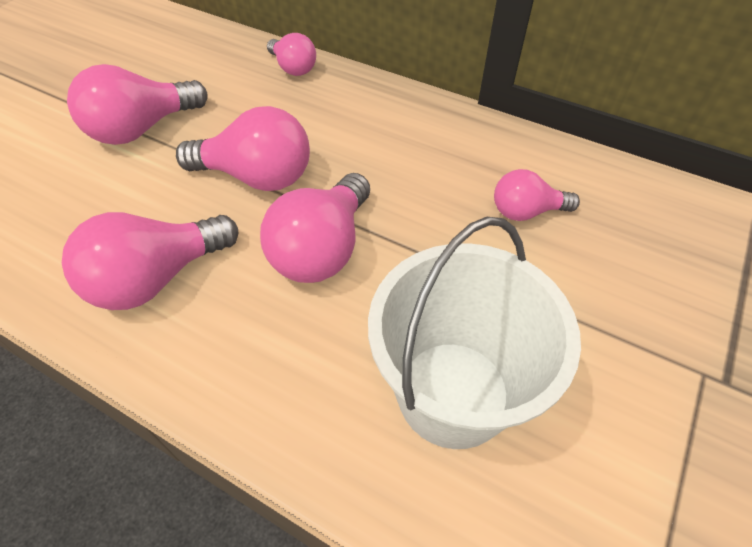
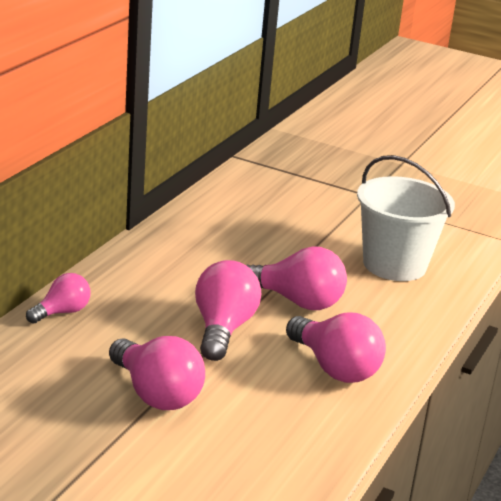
camera: 95 degrees left, 25 degrees down
(526, 211) = (253, 227): pink light bulb -> none

